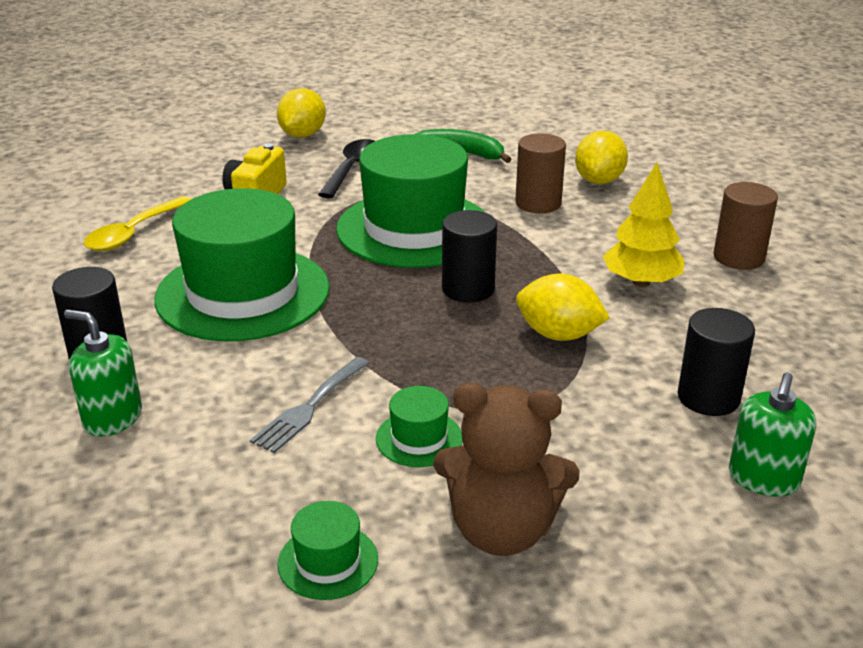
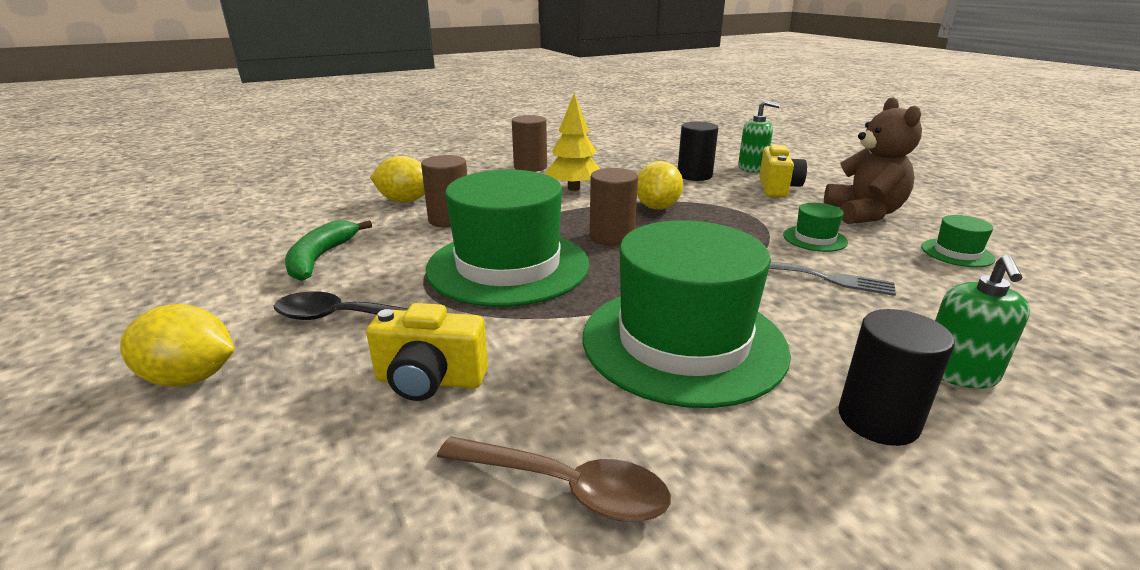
camera: 100 degrees left, 5 degrees down
(133, 233) = (566, 488): yellow spoon -> brown spoon
(468, 289) = (612, 237): black cylinder -> brown cylinder
(639, 473) = (777, 188): none -> yellow camera

